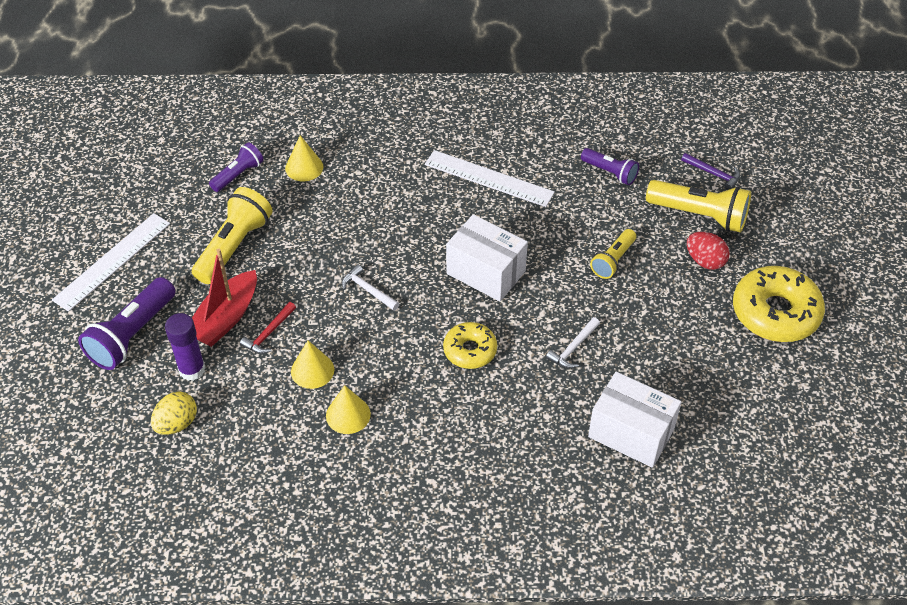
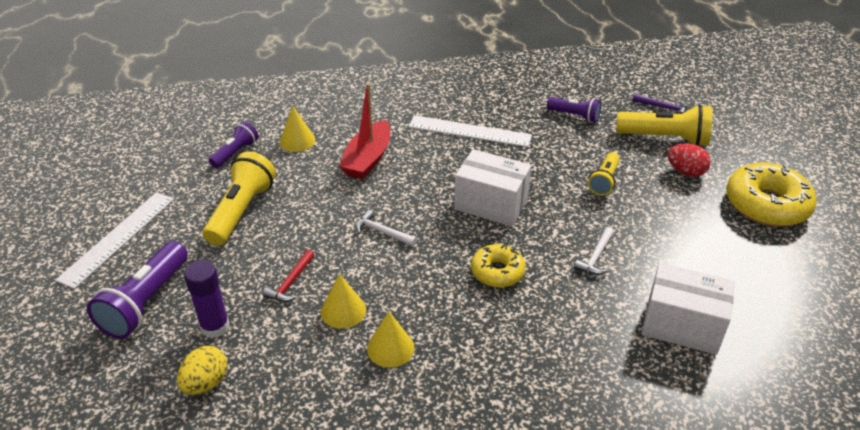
camera: 10 degrees left, 10 degrees down
(225, 318) = (243, 274): red boat -> red boat (368, 159)

